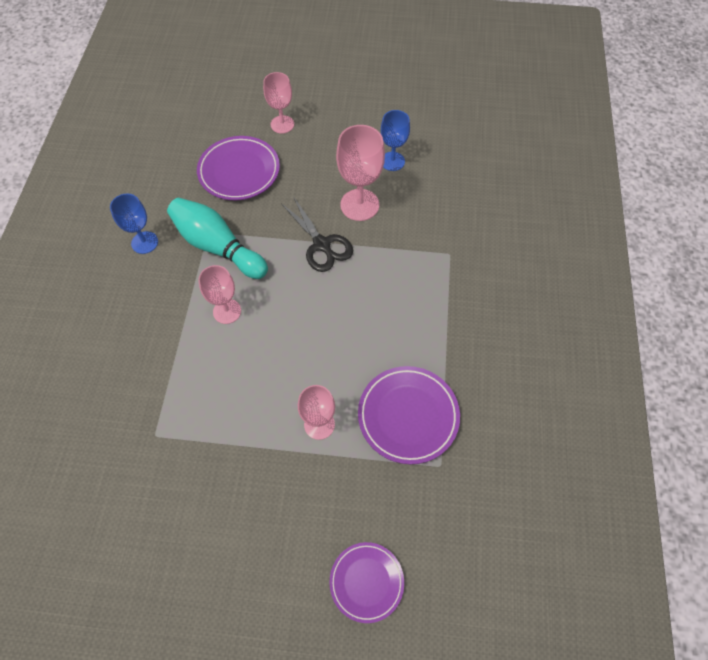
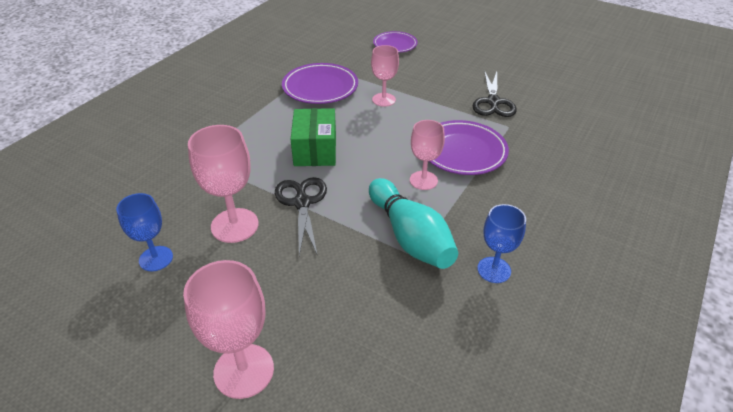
camera: 155 degrees left, 20 degrees down
(181, 481) = (493, 102): none -> black scissors
(239, 171) = (344, 318): purple plate -> purple plate (462, 151)
(282, 124) = (244, 371): pink goblet -> pink goblet, size x1.52
(348, 308) = (315, 150): none -> green box

